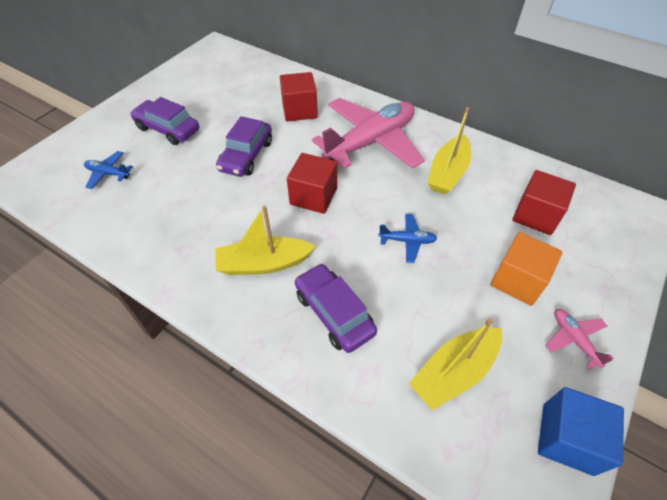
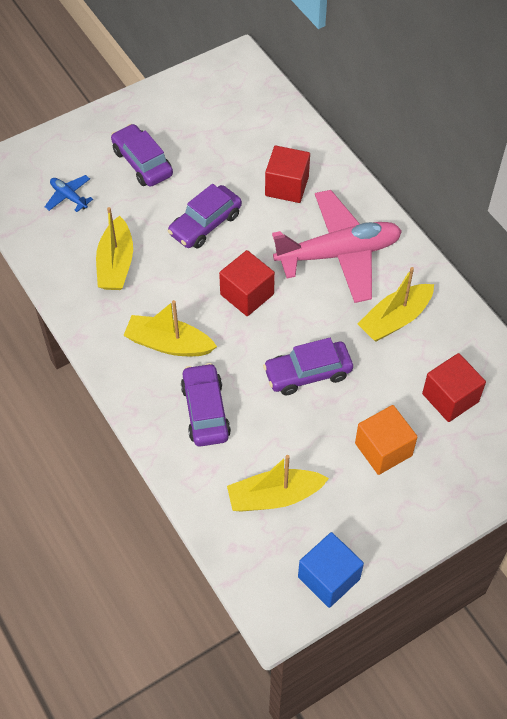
camera: 25 degrees right, 5 degrees up
(178, 212) = (116, 264): none -> yellow boat
(407, 241) = (308, 373): blue plane -> purple car
(574, 340) = (393, 516): pink plane -> none

